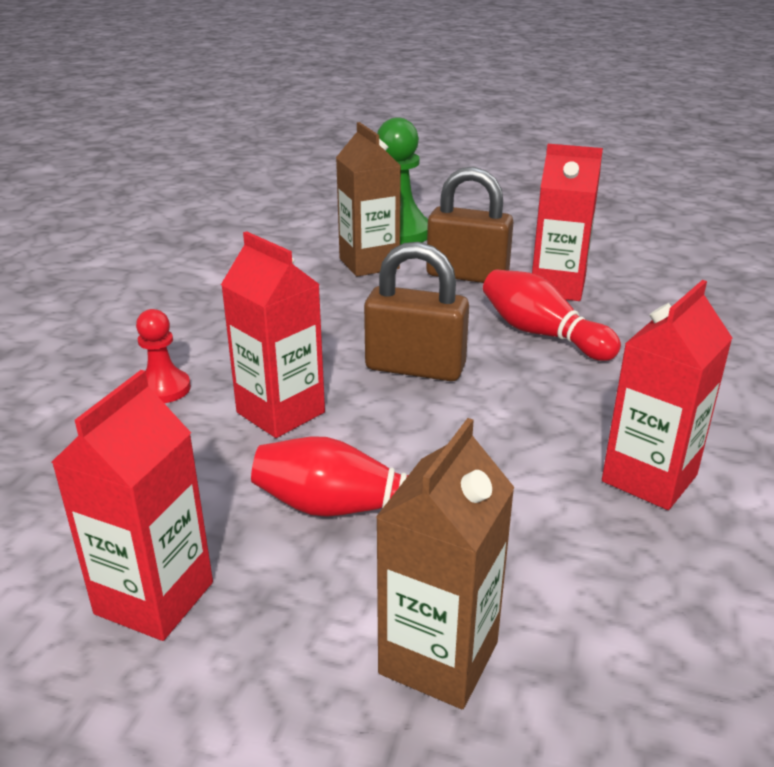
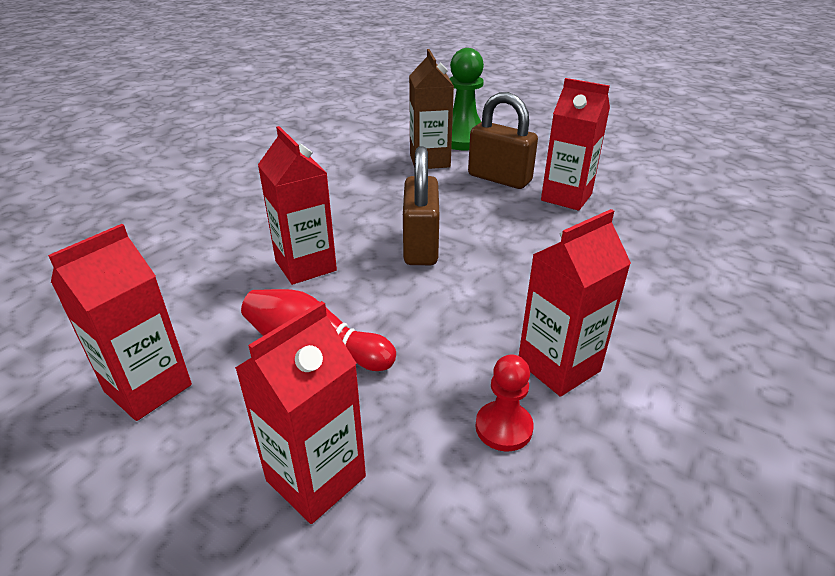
camera: 15 degrees right, 5 degrees up
(163, 389) = (236, 236): red pawn -> red pawn (503, 427)
(415, 368) = (421, 246): brown padlock -> brown padlock turned 60 degrees clockwise
(438, 658) = (316, 478): brown carton -> red carton
(542, 334) = (534, 233): red bowling pin -> none

